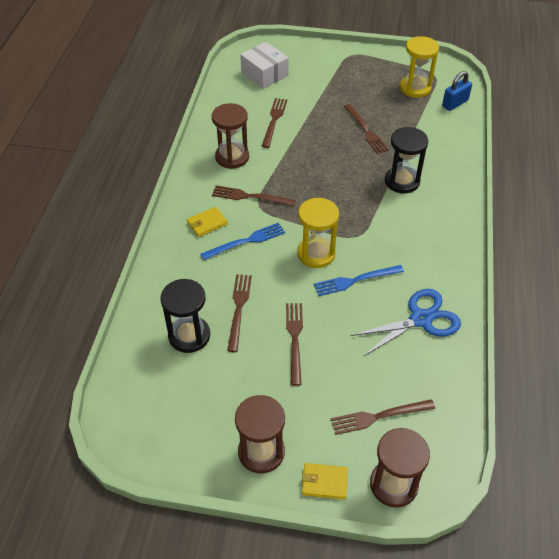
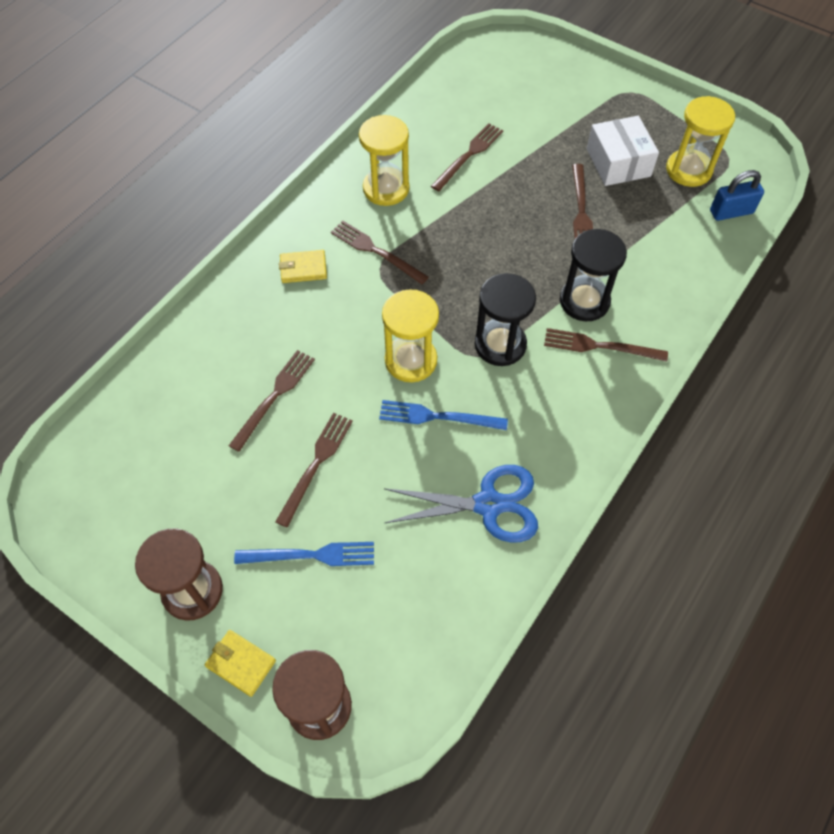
camera: 25 degrees right, 10 degrees up
(189, 335) = (198, 407): black hourglass -> black hourglass (500, 344)
(232, 157) = (386, 189): brown hourglass -> yellow hourglass
(246, 241) = (335, 310): blue fork -> blue fork (311, 555)
(264, 74) = (496, 84): white box -> white box (618, 163)
(379, 416) = (355, 610): brown fork -> brown fork (600, 346)

